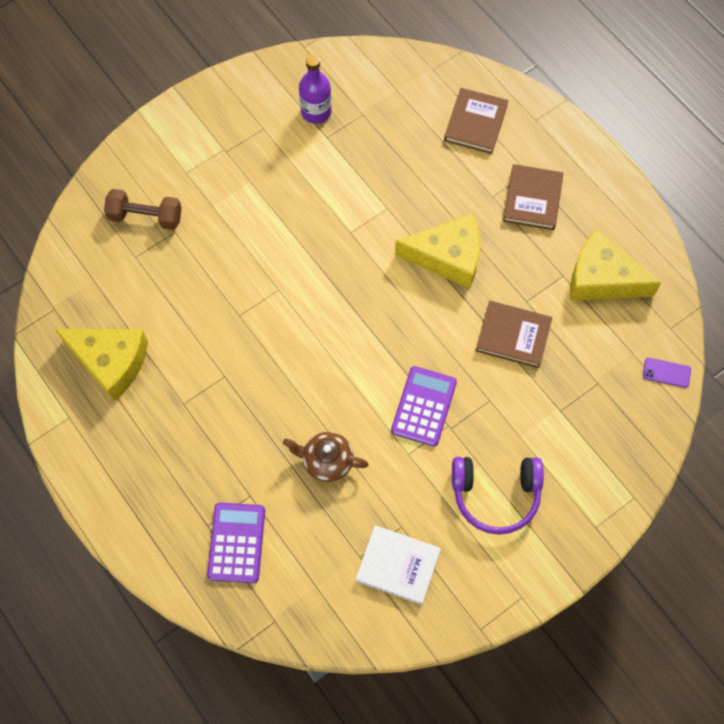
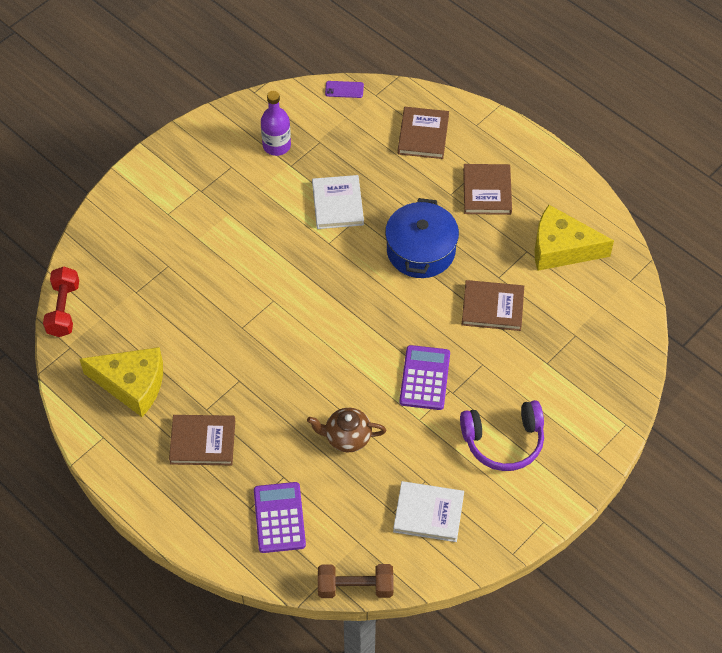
camera: 10 degrees left, 10 degrees down
(56, 264) = (63, 309): none -> red dumbbell
(145, 217) = (138, 257): brown dumbbell -> brown dumbbell (355, 587)
(172, 440) = (202, 442): none -> brown book
(368, 189) = (337, 204): none -> white book
(447, 257) = (421, 250): yellow cheese -> blue pot
(666, 373) = (633, 317): purple phone -> purple phone (344, 89)

